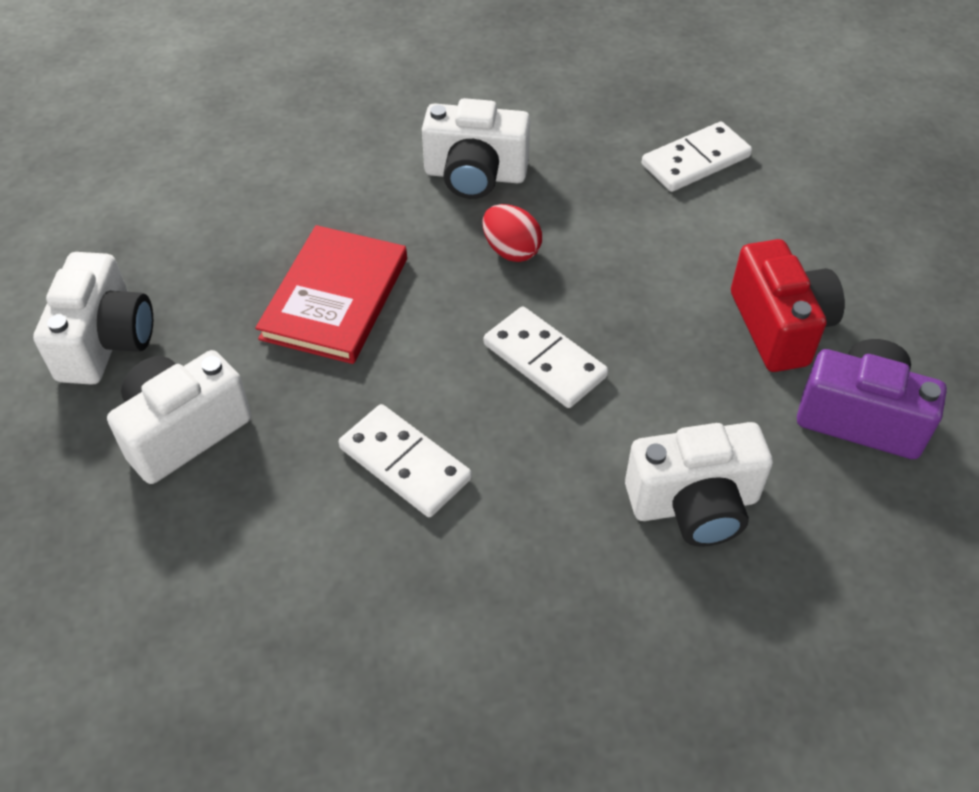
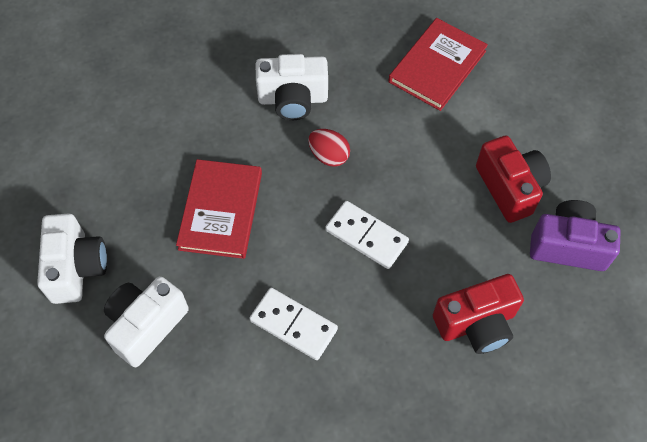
camera: 10 degrees left, 10 degrees up
(694, 504) = (476, 323): white camera -> red camera
(695, 161) = (437, 66): white domino -> red book

